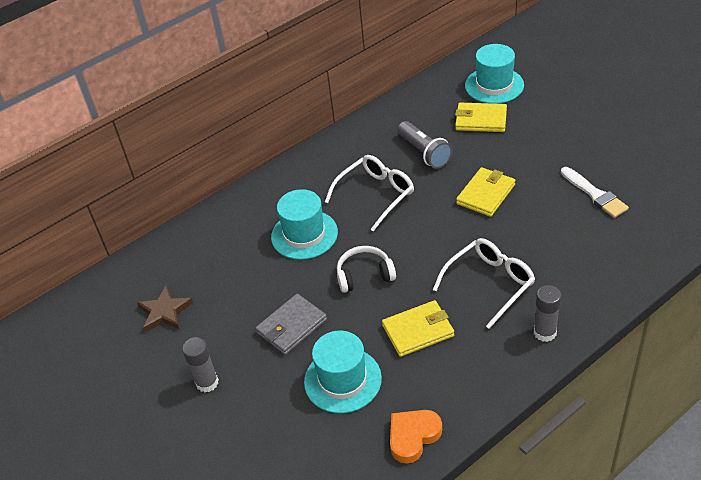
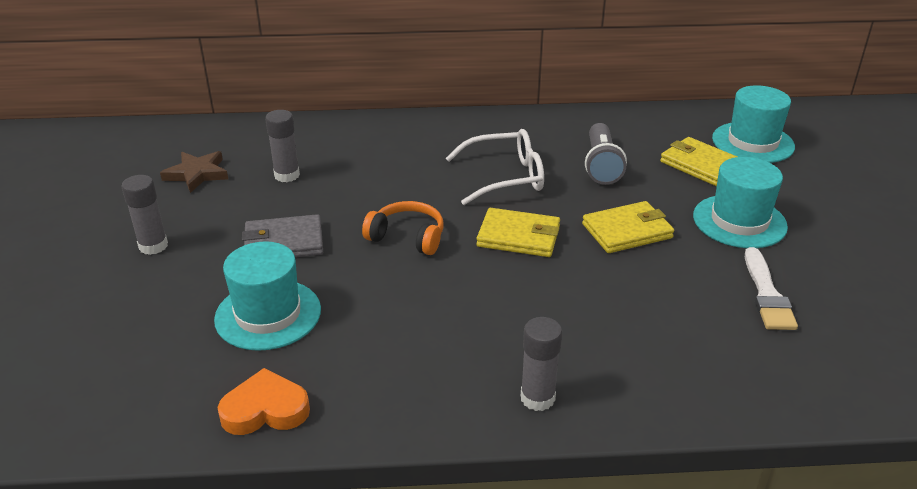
camera: 30 degrees right, 10 degrees down
(231, 276) = (287, 175): none -> grey glue stick
(304, 234) = (394, 176): turquoise hat -> turquoise hat (739, 221)
(364, 275) = (407, 237): white headphones -> orange headphones
(418, 330) = (398, 314): yellow wallet -> yellow wallet (518, 236)
(490, 284) = (530, 314): white glasses -> none

